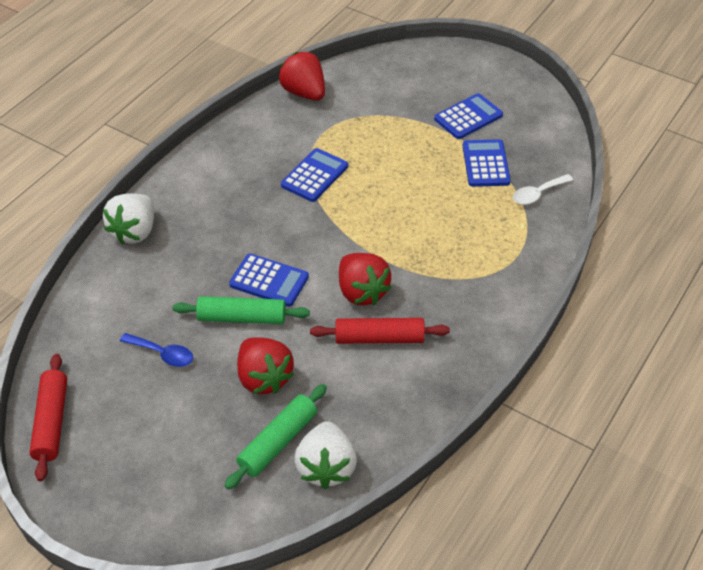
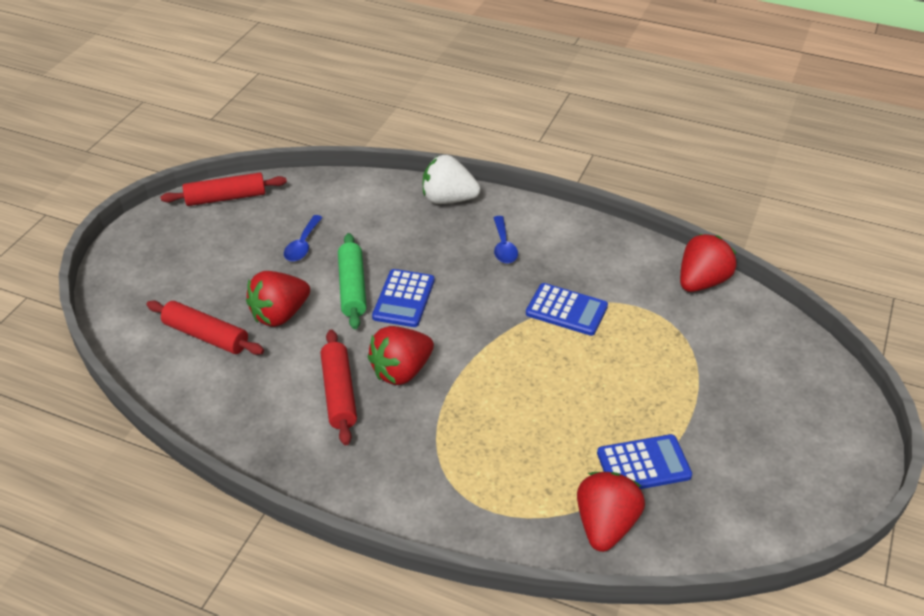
camera: 80 degrees right, 5 degrees down
(220, 202) = (503, 246): none -> blue spoon
(278, 442) = (206, 336): green rolling pin -> red rolling pin
(326, 467) = (177, 373): white strawberry -> none
(468, 117) = (727, 439): blue calculator -> none
(537, 194) = (605, 525): white spoon -> red strawberry

